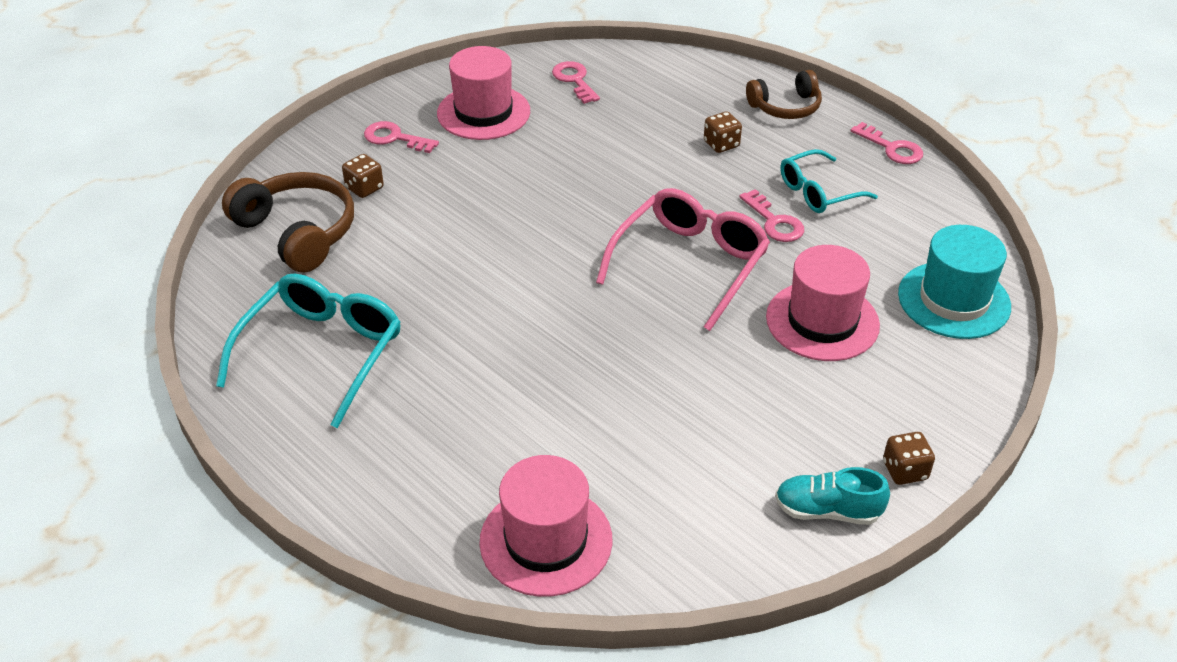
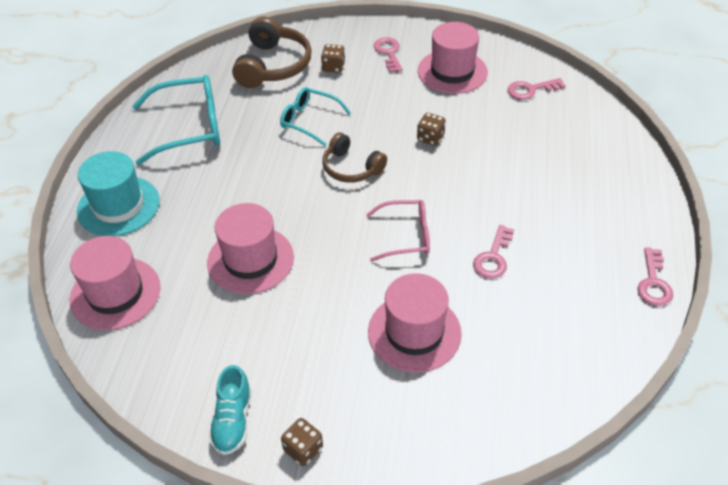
camera: 55 degrees right, 5 degrees up
(574, 80) = (531, 90): pink key -> pink key turned 135 degrees counterclockwise
(608, 396) = (250, 260): none -> pink hat
(690, 264) = (405, 236): pink glasses -> pink glasses, size x0.62
(721, 144) = (546, 189): brown dice -> brown dice (430, 138)
(785, 107) = (630, 201): brown headphones -> brown headphones (351, 168)
(818, 192) = (552, 265): turquoise glasses -> turquoise glasses (309, 121)
(827, 511) = (233, 420): turquoise shoe -> turquoise shoe turned 150 degrees counterclockwise
(954, 300) = (511, 401): turquoise hat -> turquoise hat (118, 206)

